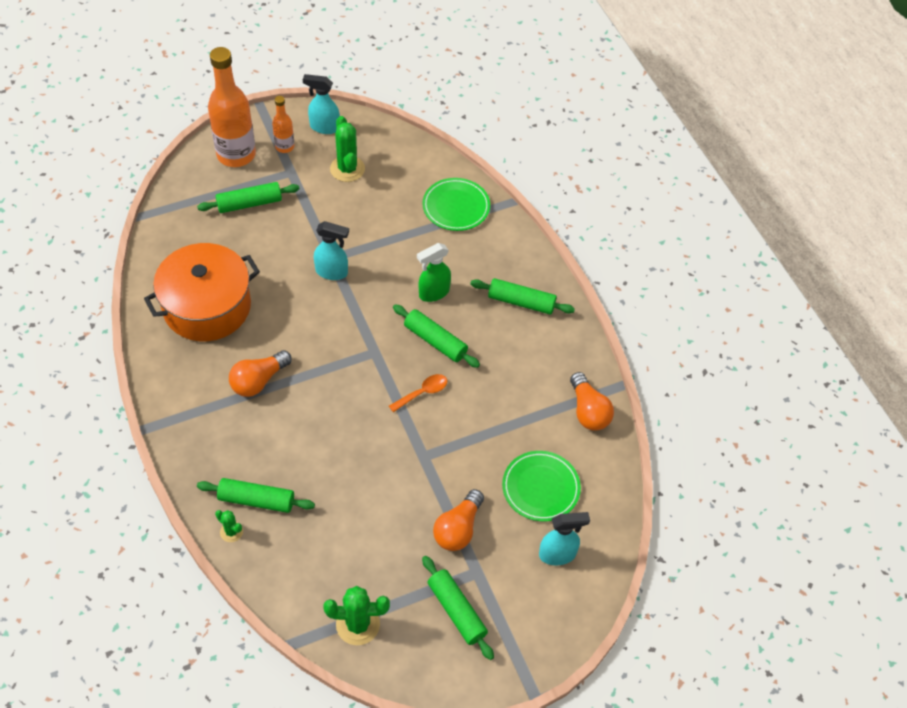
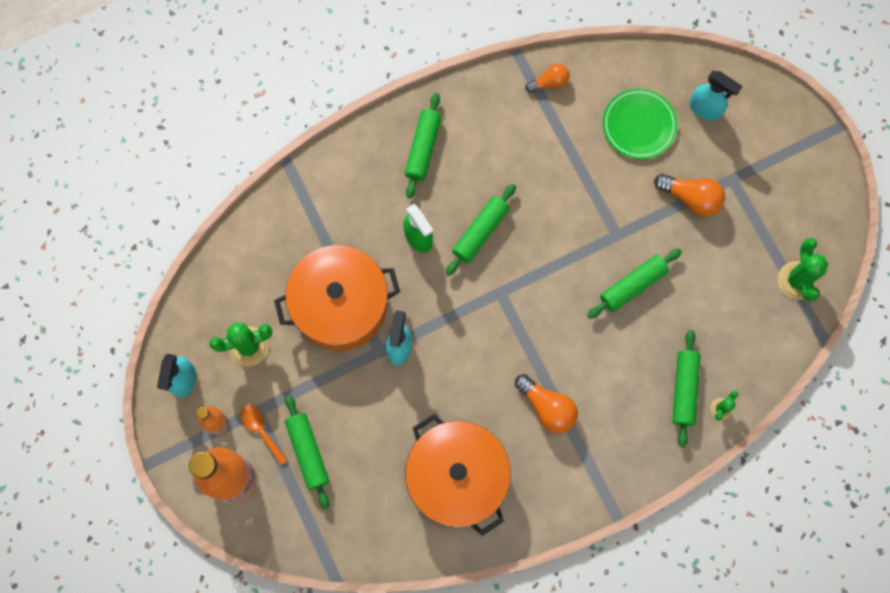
camera: 90 degrees left, 20 degrees up
(376, 232) = (340, 305): none -> orange pot
(422, 393) = (544, 241): orange spoon -> orange spoon (261, 431)
(456, 207) = (298, 221): green plate -> none
(456, 611) = (772, 195): green rolling pin -> green rolling pin (633, 285)
(558, 554) = (705, 109): turquoise spray bottle -> turquoise spray bottle turned 135 degrees clockwise
(588, 411) = (549, 82): orange light bulb -> orange light bulb, size x0.65

